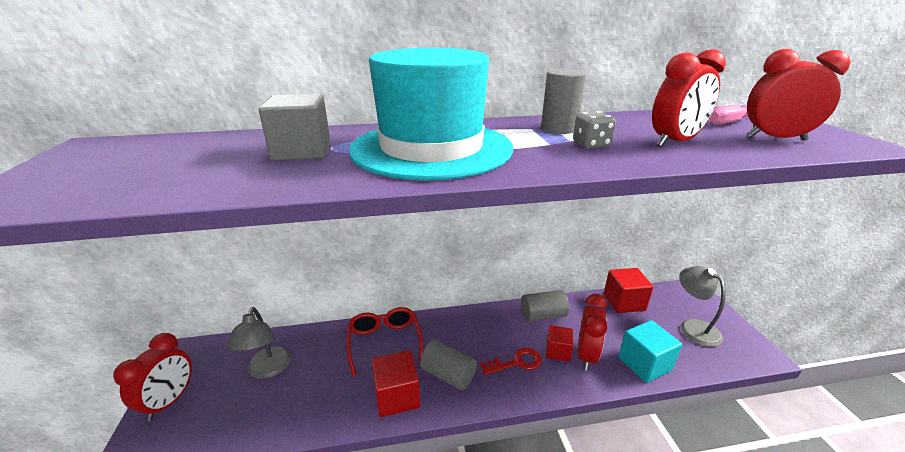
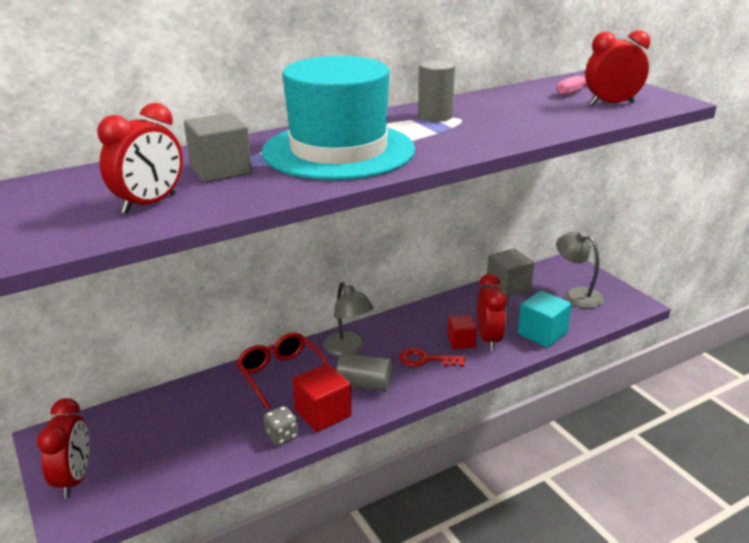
camera: 20 degrees left, 0 degrees up
(267, 370) = (166, 427): grey lamp -> grey lamp (348, 349)
(516, 362) = (426, 359): red key -> red key turned 135 degrees counterclockwise
(543, 315) = (434, 315): grey cylinder -> none
(591, 144) = (471, 128): grey dice -> grey dice (281, 436)
(624, 302) = (508, 286): red cube -> grey cube
(675, 142) = (537, 117): red clock -> red clock (149, 204)

